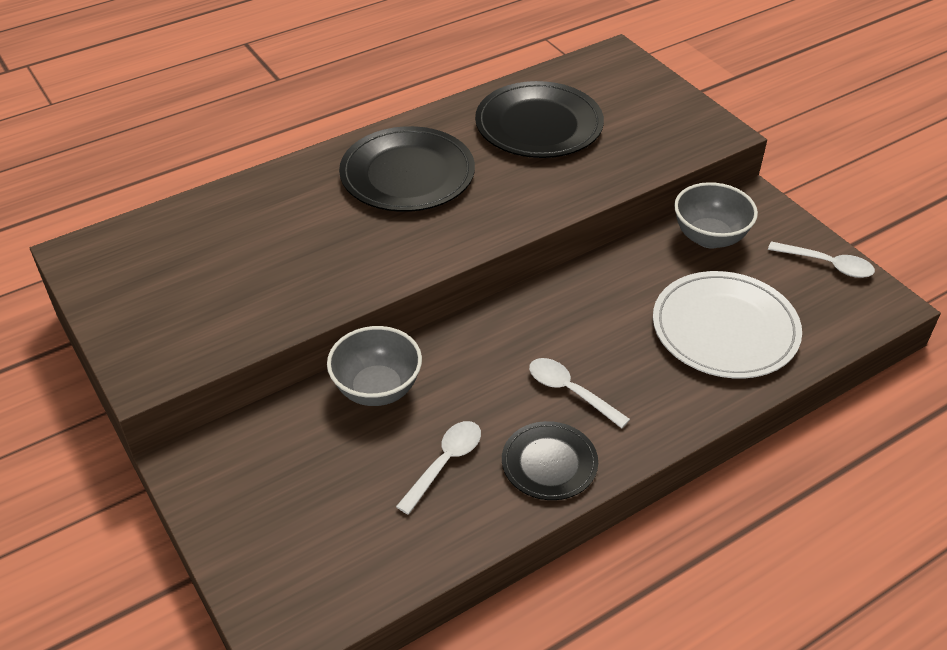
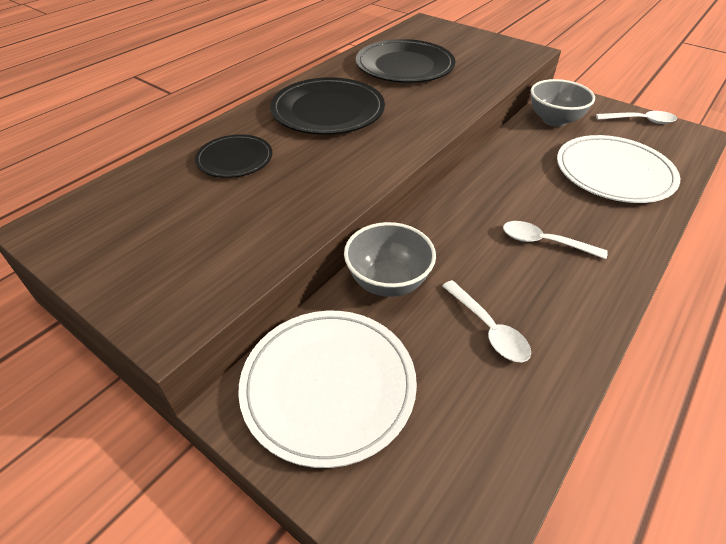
camera: 20 degrees left, 0 degrees up
(267, 470) = (328, 386): none -> white plate
(445, 463) = (488, 329): white spoon -> white spoon turned 135 degrees clockwise
(549, 463) = (573, 303): black plate -> black plate (235, 159)

